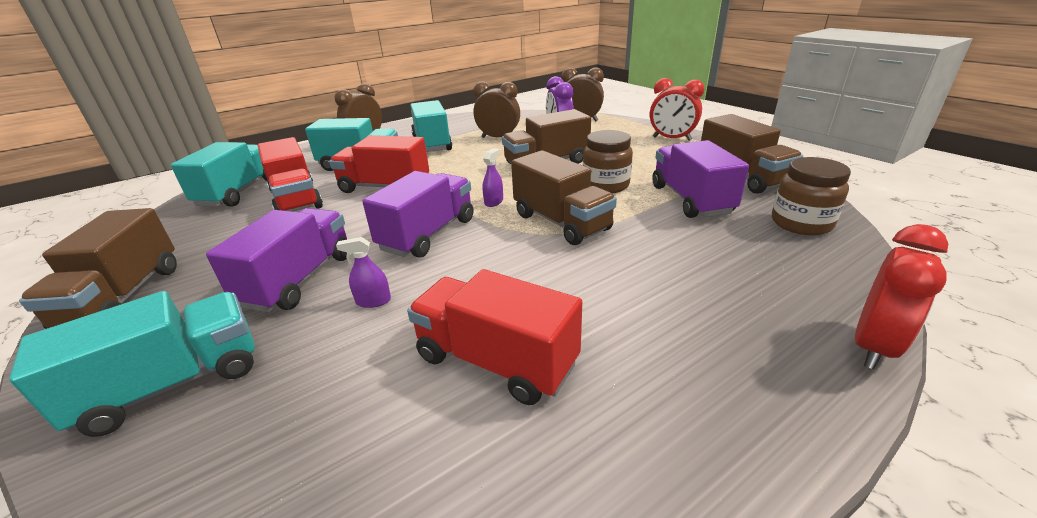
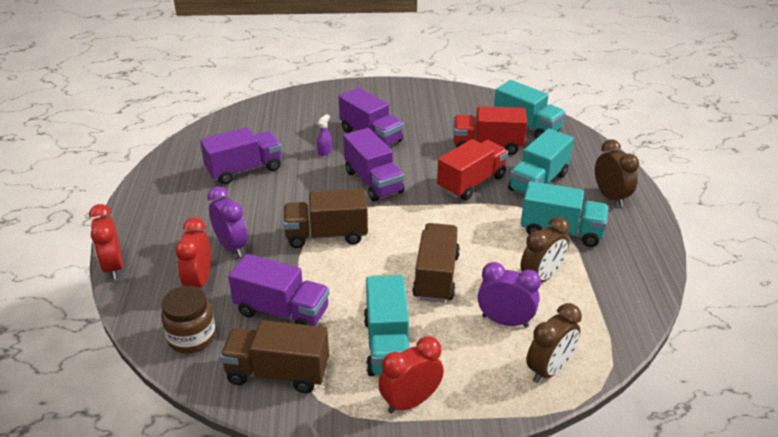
camera: 120 degrees right, 5 degrees up
(124, 297) = (410, 94): brown truck -> none
(174, 383) = (324, 105): turquoise truck -> turquoise truck (387, 345)
(493, 202) = (390, 220): purple spray bottle -> none
(496, 360) = (244, 170): red truck -> purple truck
(605, 185) = (355, 284): brown jar -> none
(668, 269) = (231, 246): none -> purple clock
(749, 258) = (199, 282): none -> red clock

